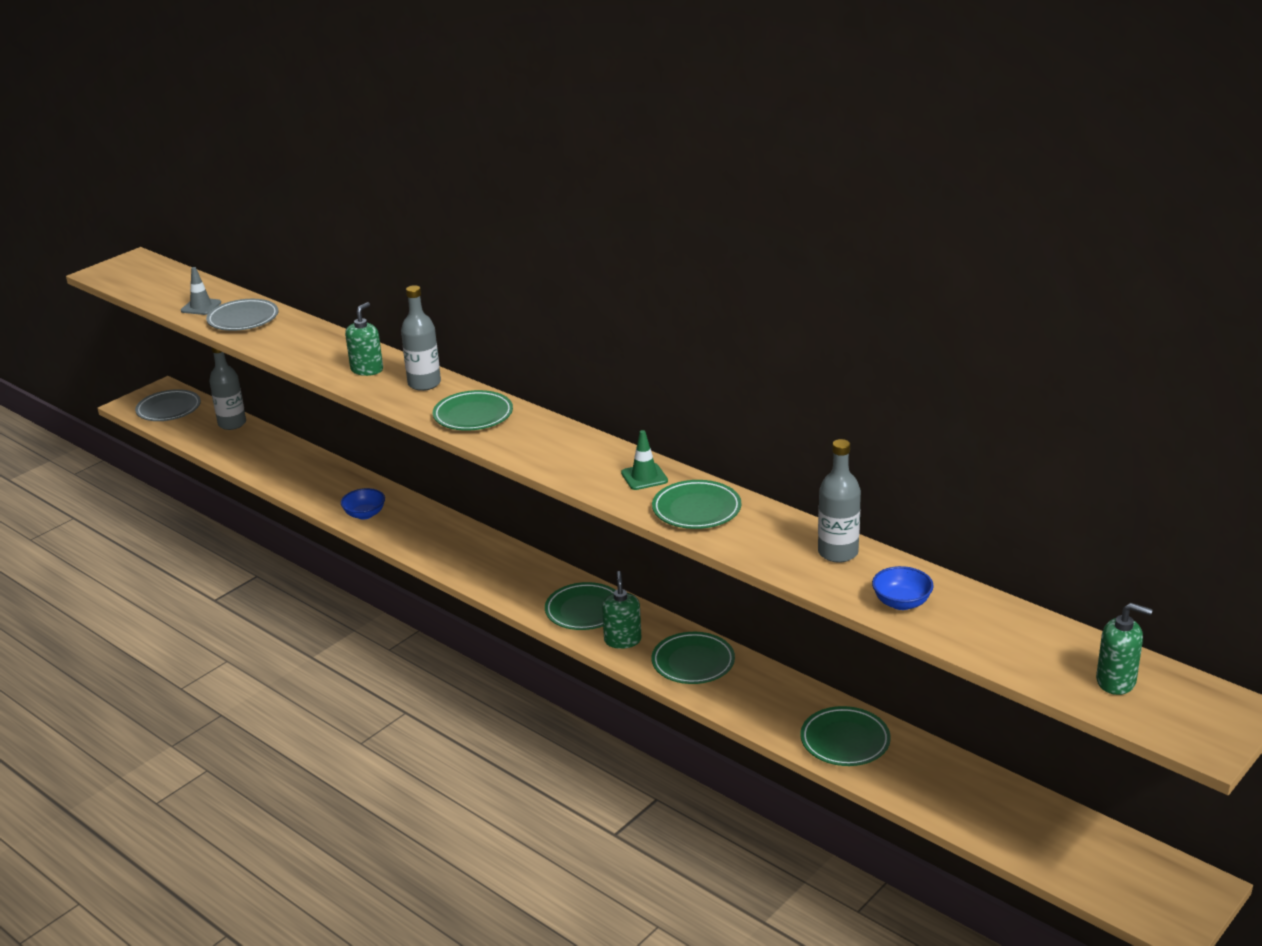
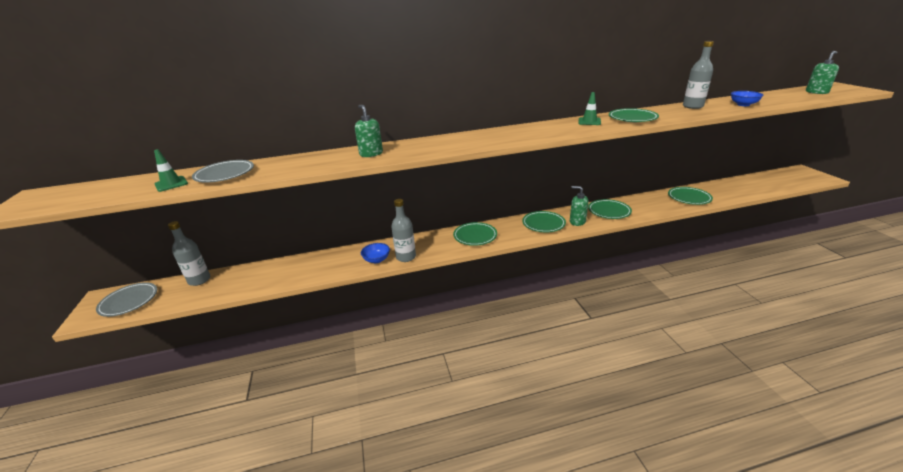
camera: 55 degrees left, 0 degrees up
(201, 307) = (171, 184): grey traffic cone -> green traffic cone
(424, 384) = (416, 144): grey bottle -> grey bottle (406, 257)
(473, 415) = (473, 140): green plate -> green plate (475, 236)

